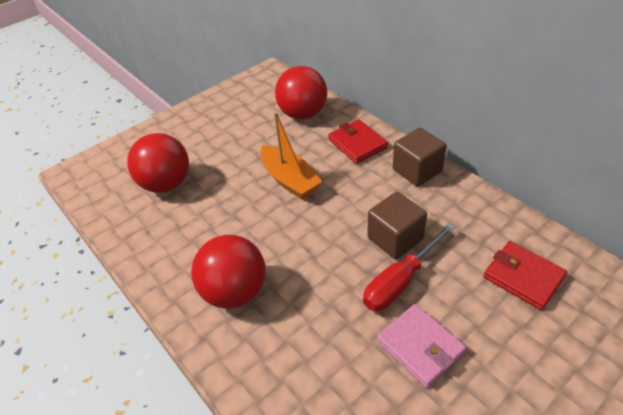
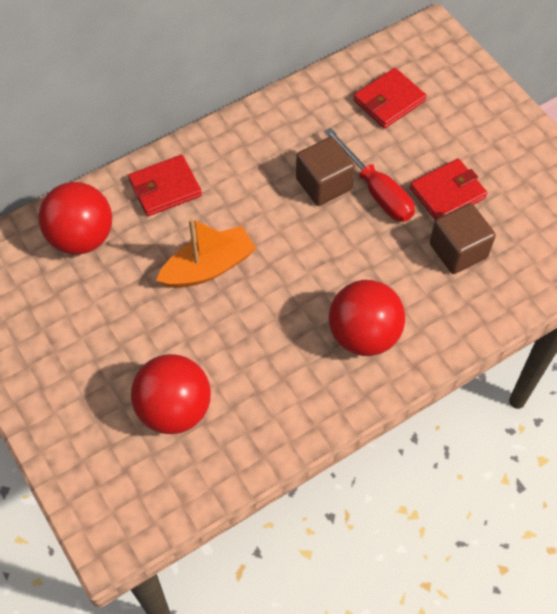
camera: 85 degrees left, 15 degrees up
(417, 170) = (230, 142): brown cube -> brown cube (458, 250)
(420, 347) = (447, 193): pink wallet -> red wallet

